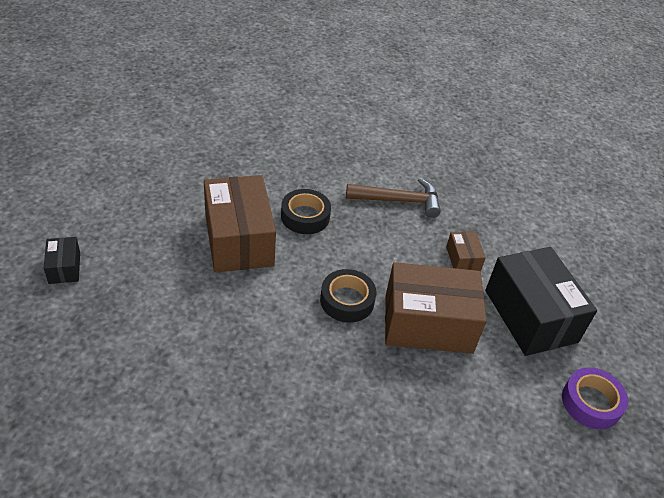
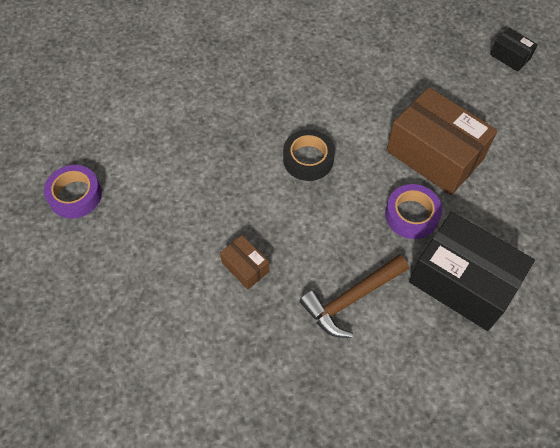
camera: 150 degrees right, 15 degrees up
(305, 216) = (411, 215): black tape -> purple tape
(428, 324) = (234, 180): brown box -> none
(530, 316) = (154, 245): black box -> black box (462, 282)

